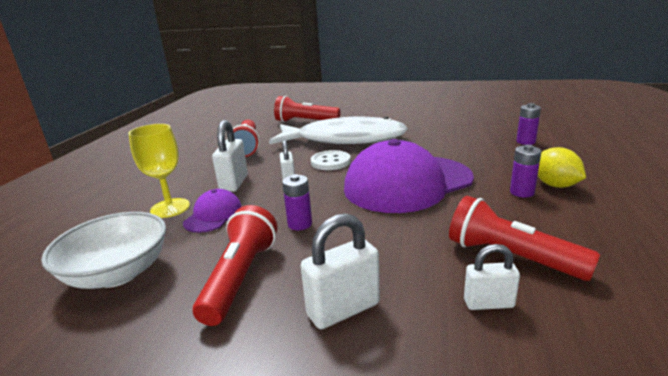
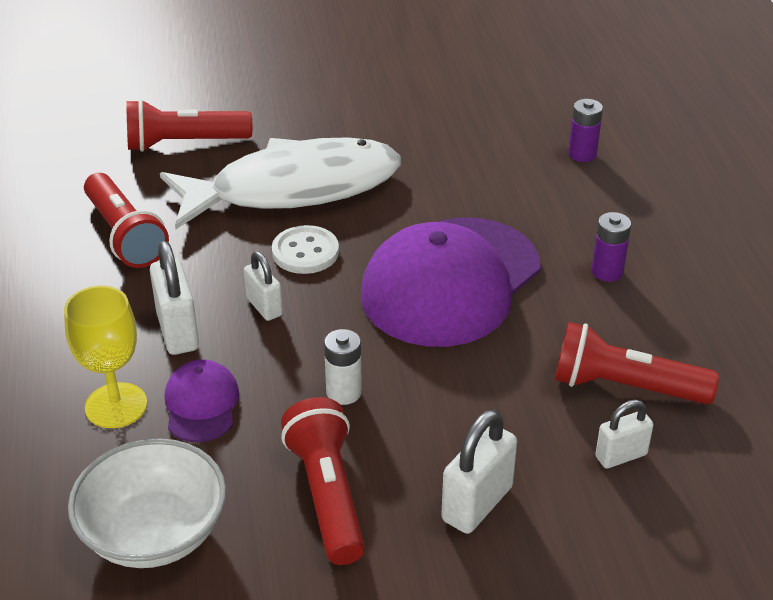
camera: 25 degrees left, 15 degrees up
(300, 224) = (344, 392): purple battery -> white battery
(555, 185) = (644, 249): yellow lemon -> none

